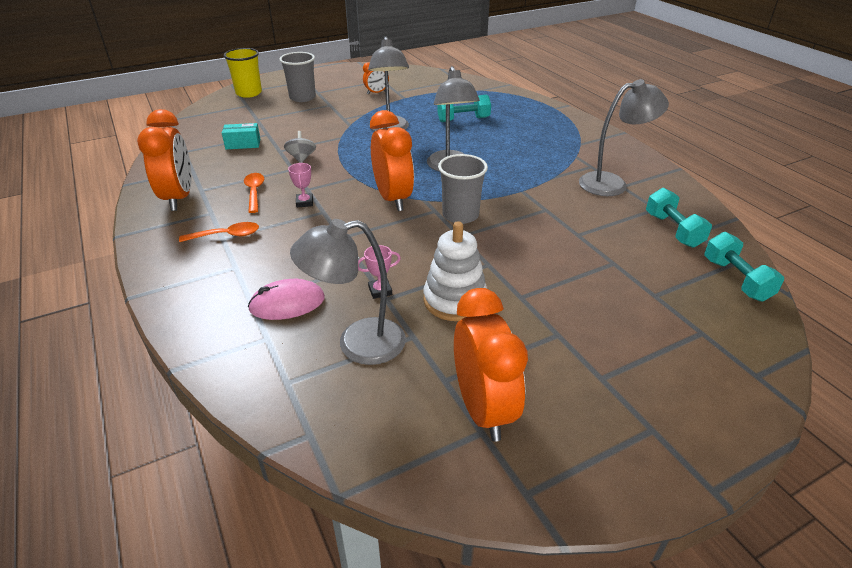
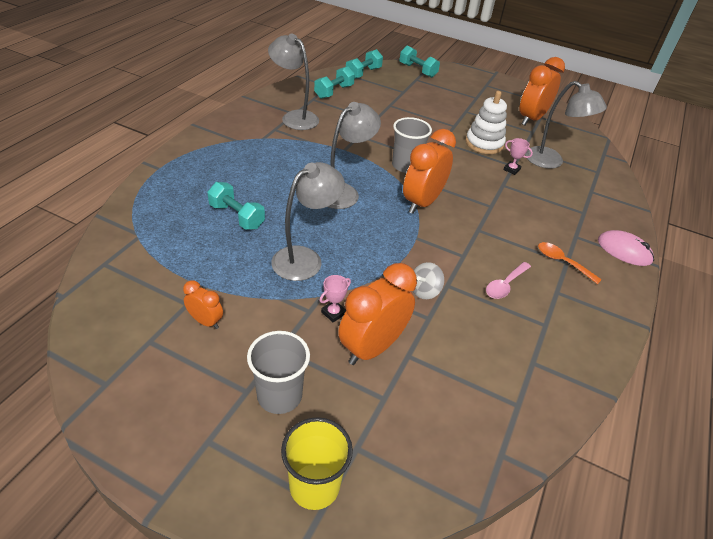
camera: 130 degrees left, 5 degrees up
(179, 198) = (571, 330): orange clock -> orange clock (372, 347)
(243, 144) = (449, 360): turquoise box -> none
(254, 192) = (505, 285): orange spoon -> pink spoon
(287, 303) = (565, 197): pink mouse -> pink mouse (624, 250)
(304, 202) = (480, 246): pink trophy -> pink trophy (333, 313)
(743, 353) = (417, 70): none -> turquoise dumbbell

